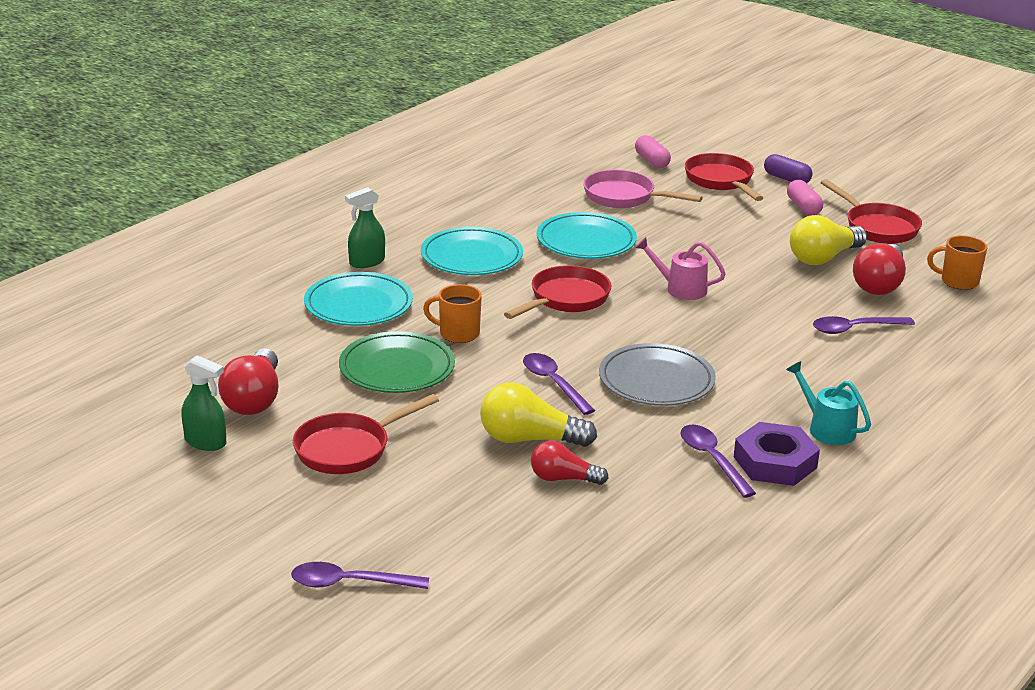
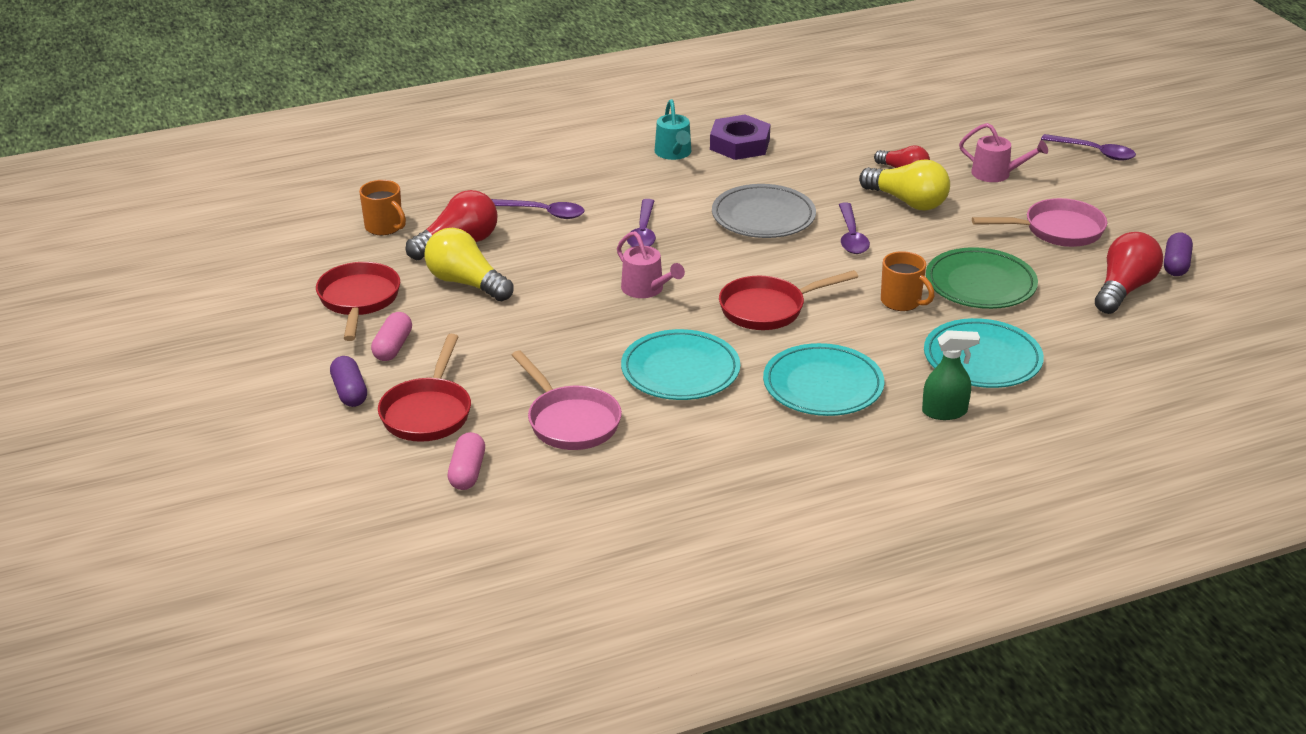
camera: 150 degrees left, 5 degrees up
(205, 442) = (1176, 265): green spray bottle -> purple capsule
(348, 449) = (1057, 230): red pan -> pink pan
(455, 508) = (996, 174): none -> pink watering can
(712, 459) = (782, 156): purple spoon -> purple spoon (643, 232)
(823, 258) = (466, 283): yellow light bulb -> yellow light bulb turned 135 degrees counterclockwise

